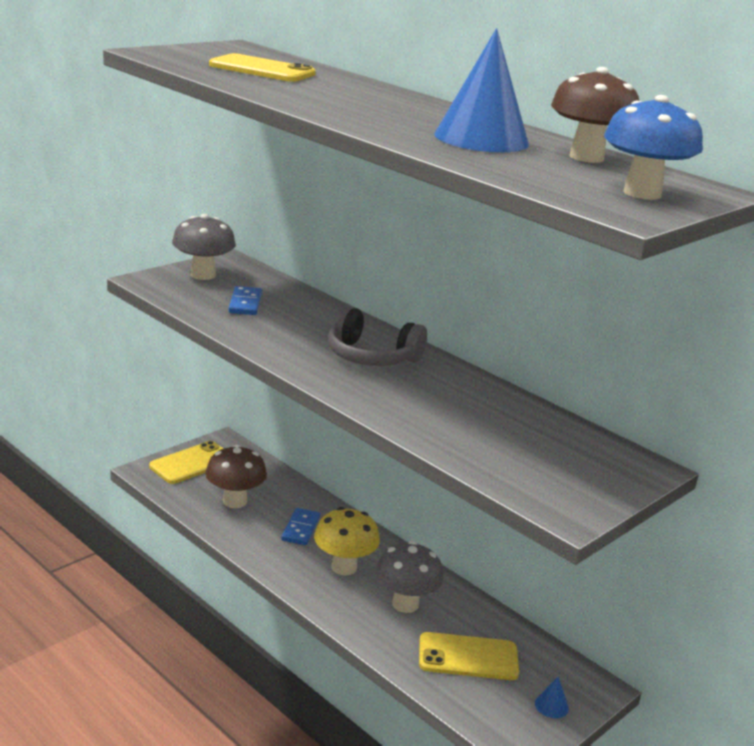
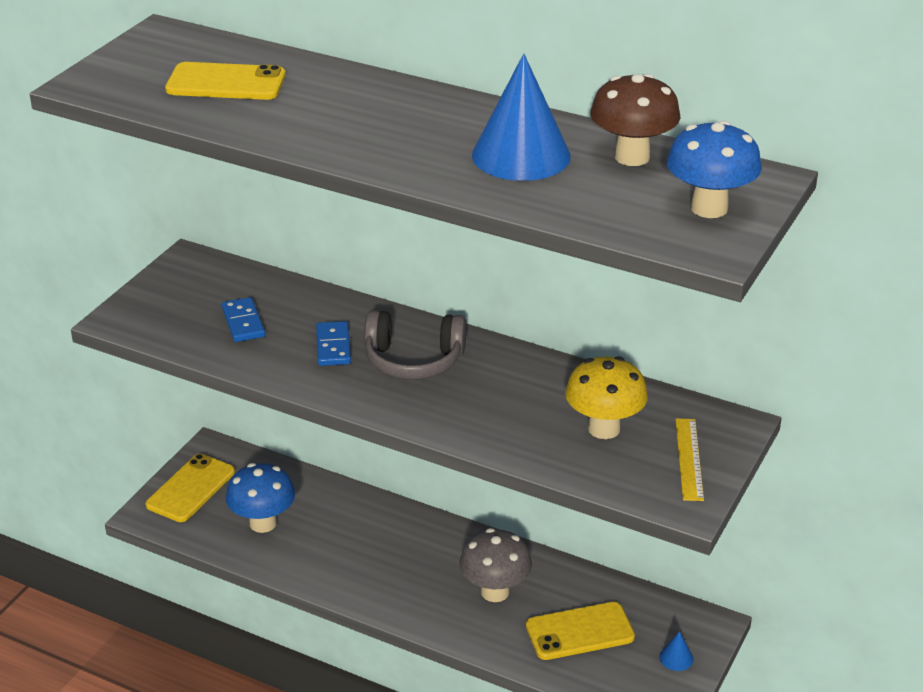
camera: 15 degrees left, 10 degrees up
(203, 275) = (172, 292): grey mushroom -> none
(235, 501) = (263, 523): brown mushroom -> blue mushroom
(301, 529) = (349, 536): blue domino -> blue domino (333, 346)
(344, 567) = (415, 568): yellow mushroom -> yellow mushroom (604, 428)
(588, 481) = (688, 459): none -> yellow ruler

